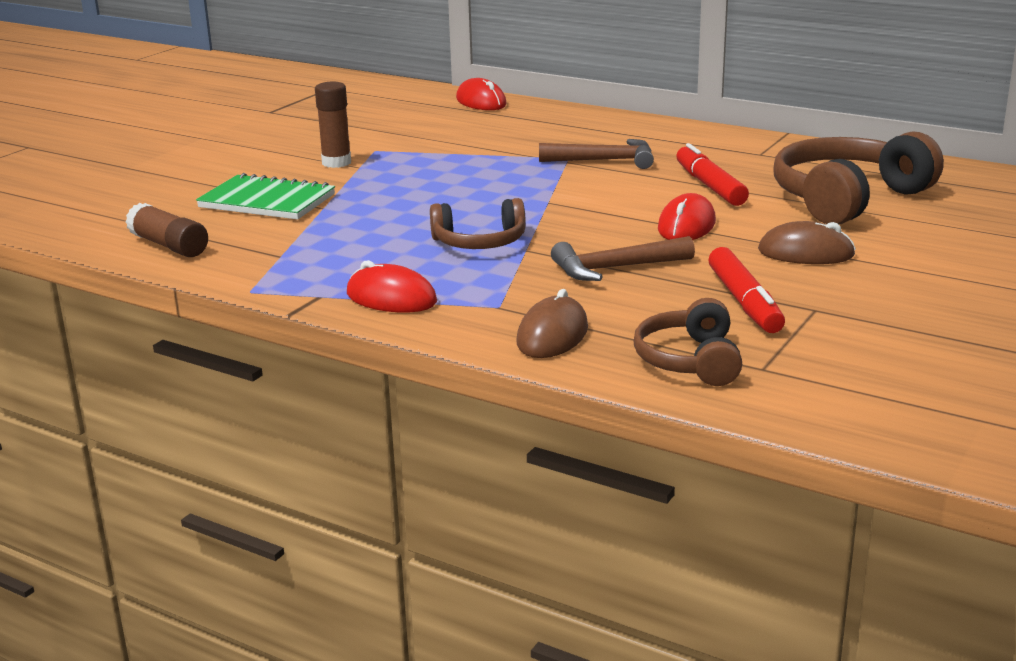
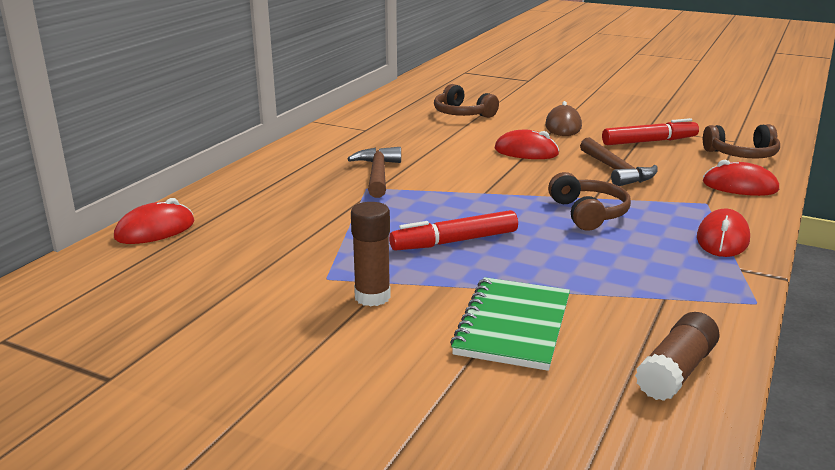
camera: 95 degrees left, 0 degrees up
(552, 335) = (740, 186): brown mouse -> red mouse
(709, 186) = (440, 144): red marker -> red marker (454, 241)
(847, 198) = (462, 114): brown headphones -> brown headphones, size x0.58

